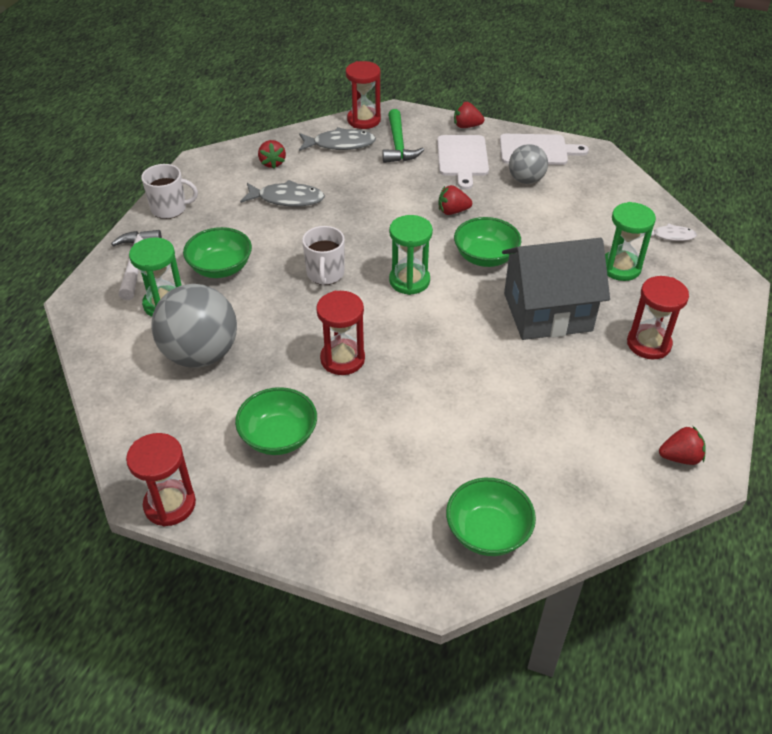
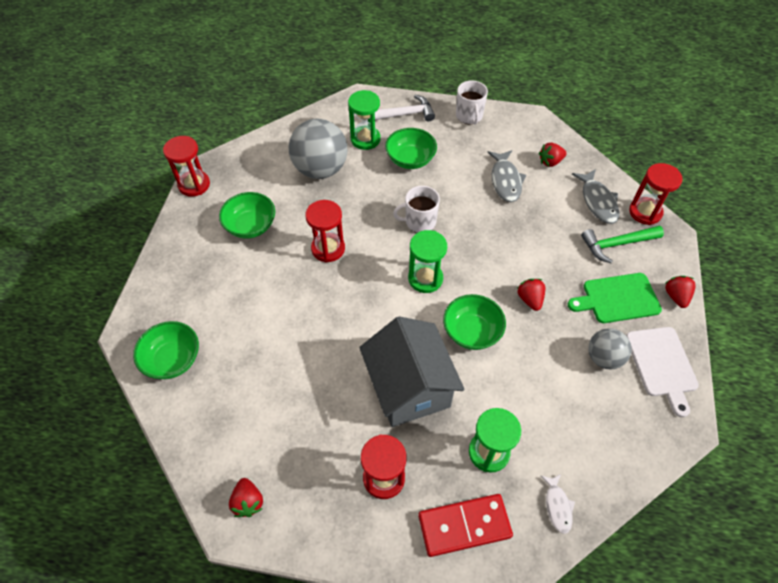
camera: 80 degrees right, 10 degrees up
(462, 158) = (617, 298): white cutting board -> green cutting board
(693, 295) = (464, 525): none -> red domino

